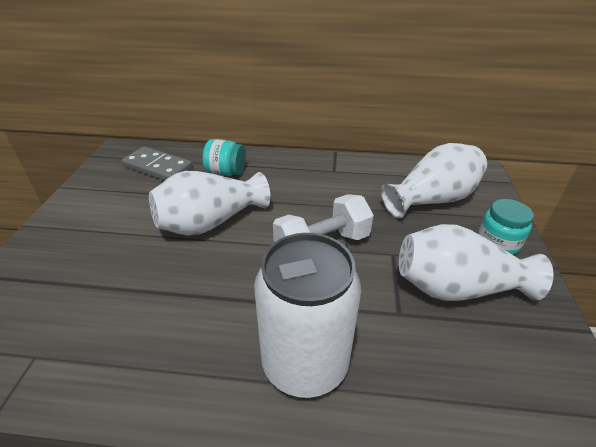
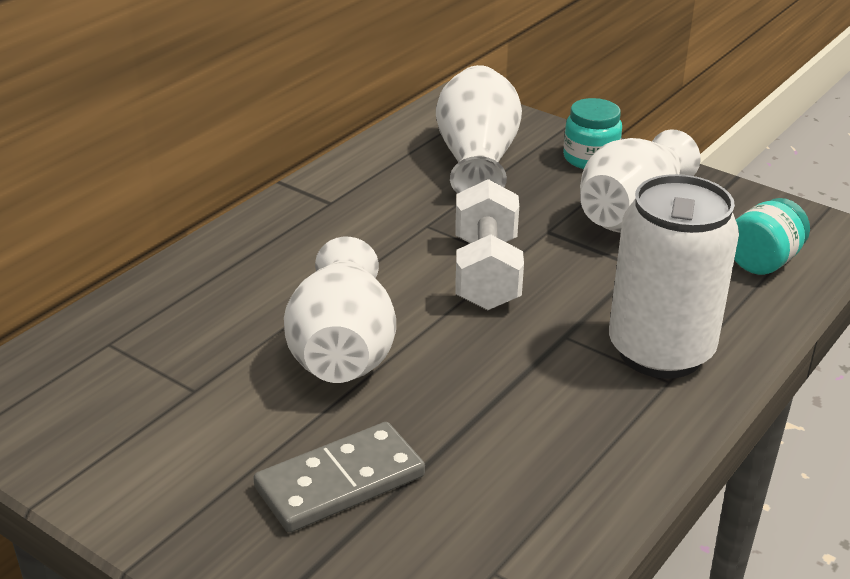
camera: 60 degrees left, 5 degrees down
(158, 167) = (107, 367): grey domino -> grey domino (340, 482)
(226, 172) = (217, 298): turquoise jar -> turquoise jar (763, 261)

